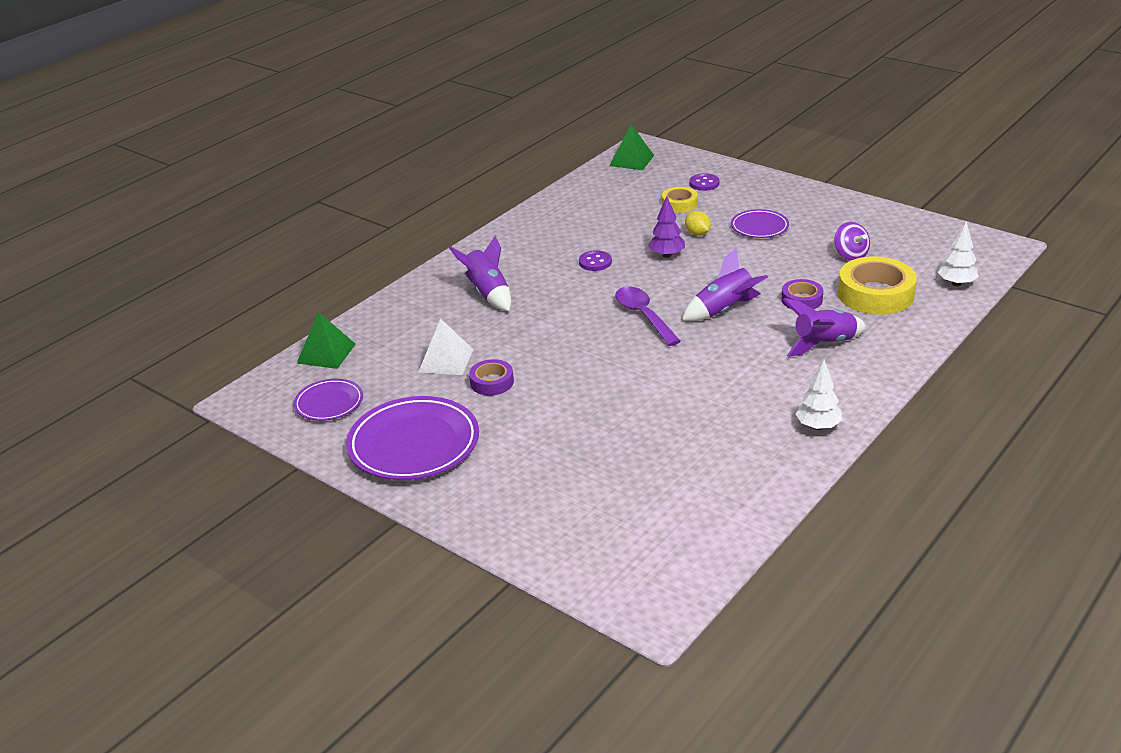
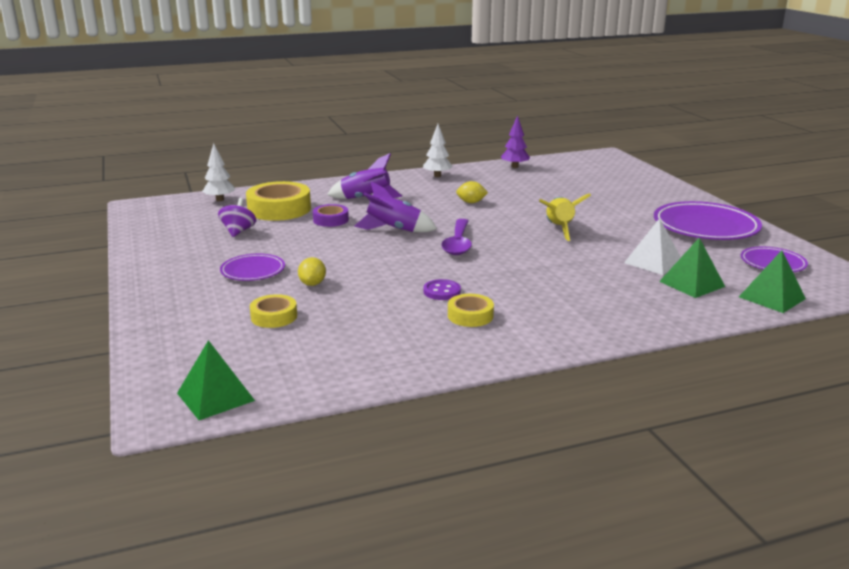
camera: 150 degrees left, 10 degrees down
(400, 345) = (692, 284): none -> green pyramid
(488, 293) = (575, 298): purple rocket -> none
(492, 382) = (623, 240): purple tape -> none
(551, 251) = (470, 316): none -> yellow tape
(569, 375) = (559, 229): none -> yellow rocket
(666, 255) = (370, 276): purple tree -> purple tree (514, 166)
(704, 183) = (207, 329): purple button -> none
(707, 385) = (471, 202): none -> yellow lemon

